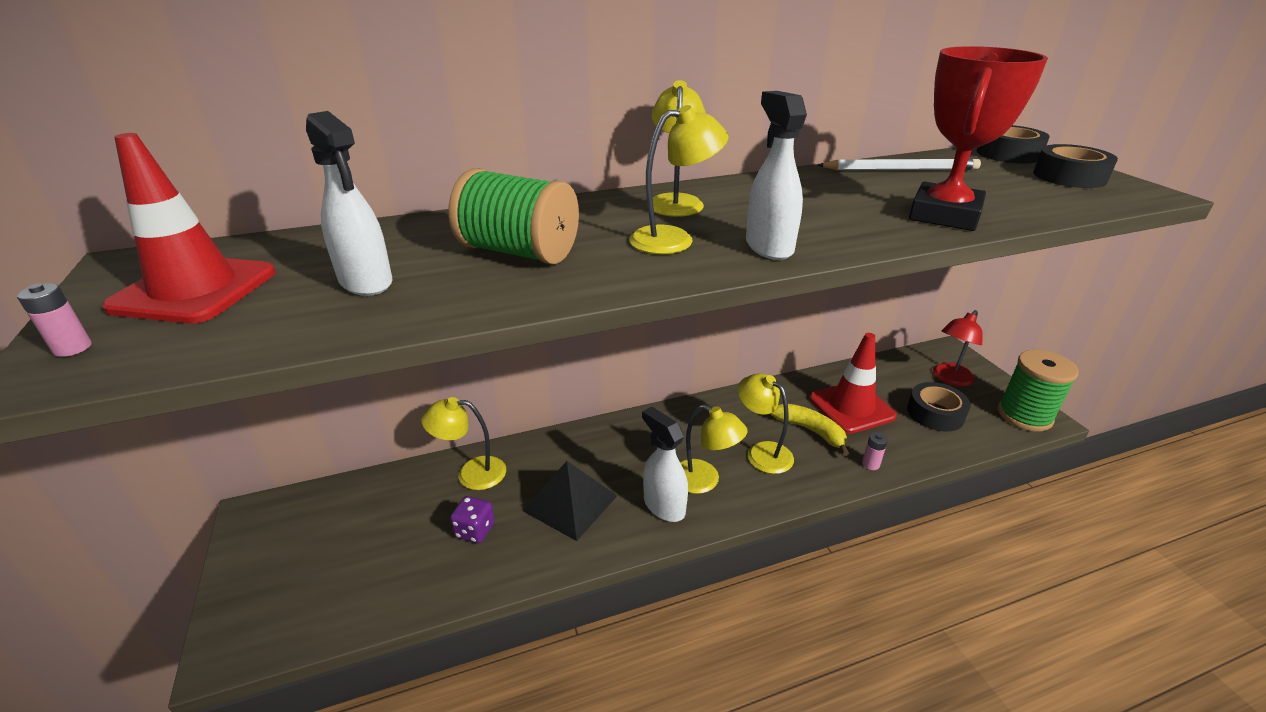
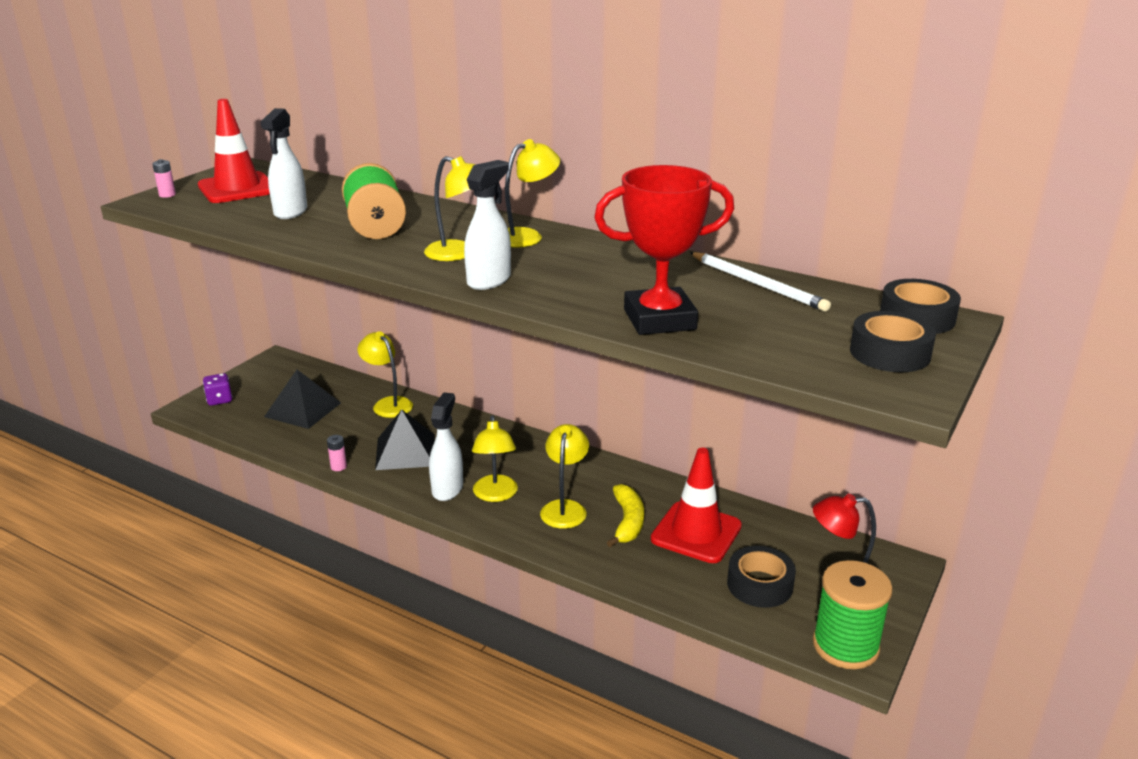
camera: 50 degrees right, 5 degrees down
(390, 542) = (303, 409): none -> black pyramid
(475, 530) = (342, 431): purple dice -> purple dice (219, 400)
(870, 464) = (623, 568): pink battery -> pink battery (338, 467)

